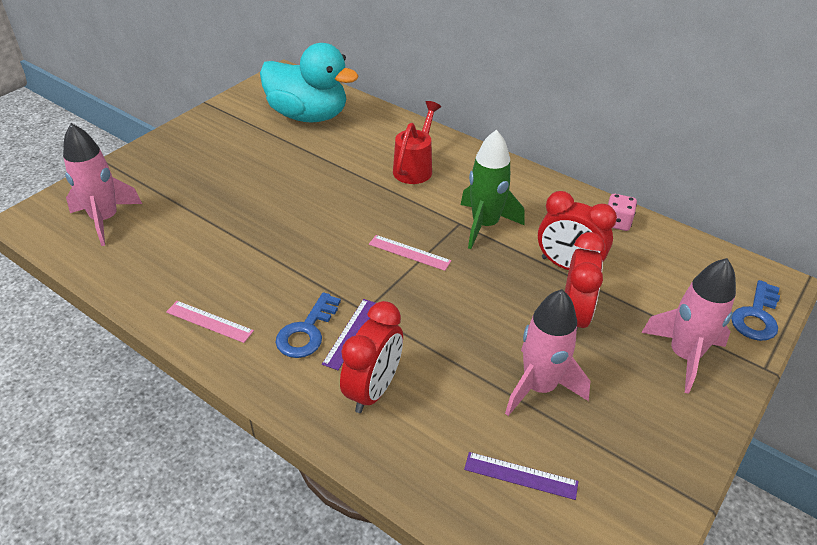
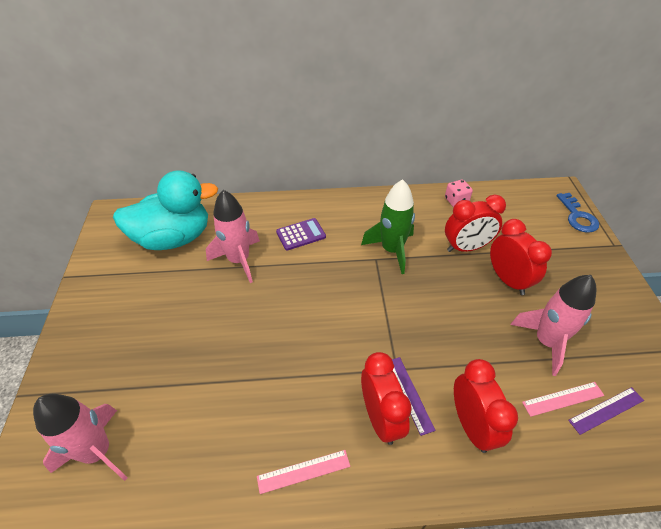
camera: 40 degrees left, 5 degrees up
(306, 331) = (380, 418): blue key -> red clock
(409, 252) = (372, 303): pink ruler -> pink ruler (563, 399)
(415, 167) = (301, 234): red watering can -> purple calculator
(684, 356) = (579, 265): pink rocket -> pink rocket (239, 260)

